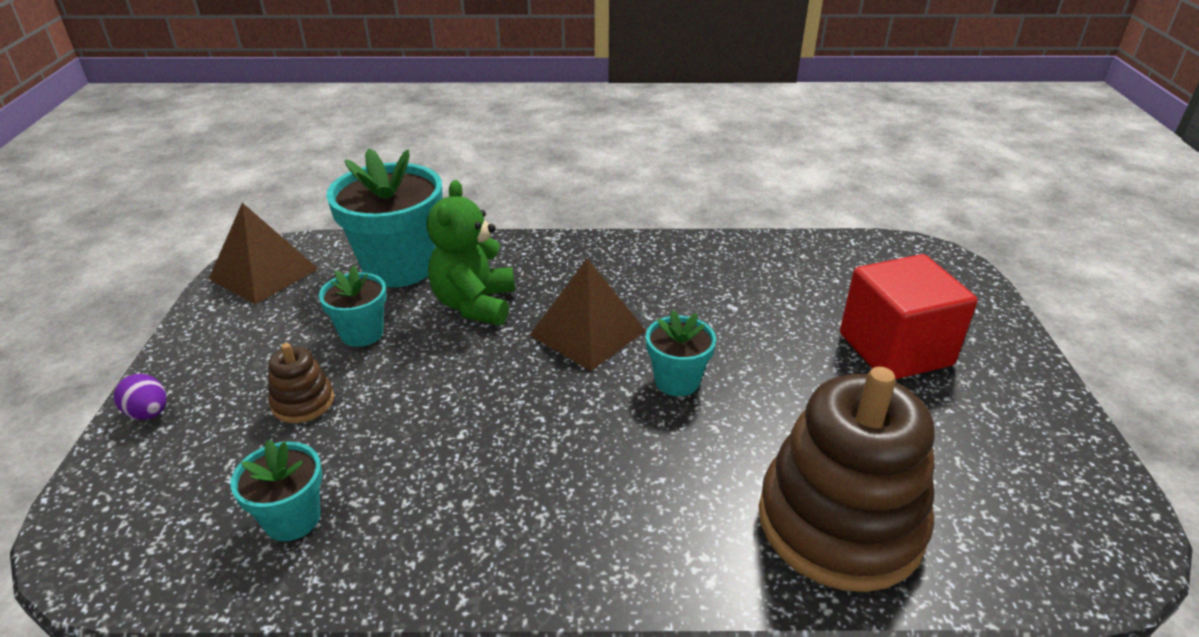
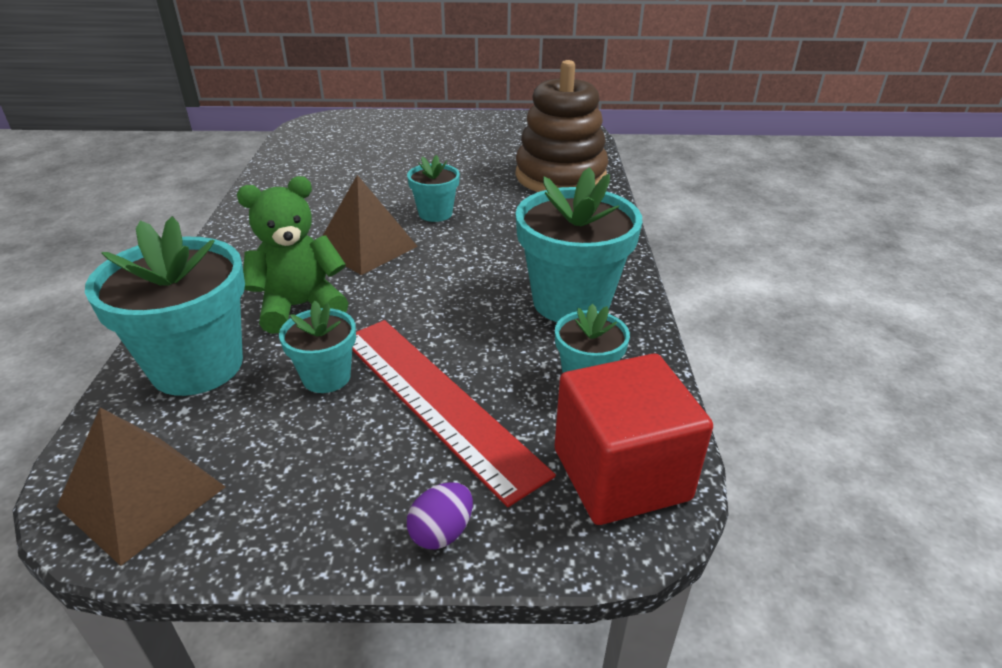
camera: 90 degrees left, 0 degrees up
(303, 402) = (437, 401): brown stacking toy -> red ruler
(449, 514) = (571, 301): none -> turquoise flower pot
(475, 304) = (300, 307): green teddy bear -> green teddy bear turned 150 degrees clockwise
(895, 349) = (416, 145): red cube -> red cube (621, 474)

